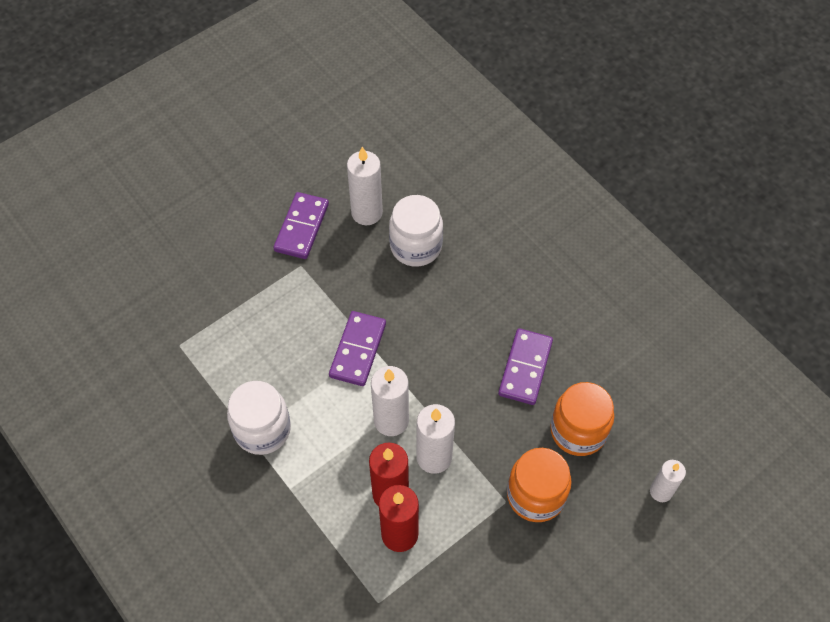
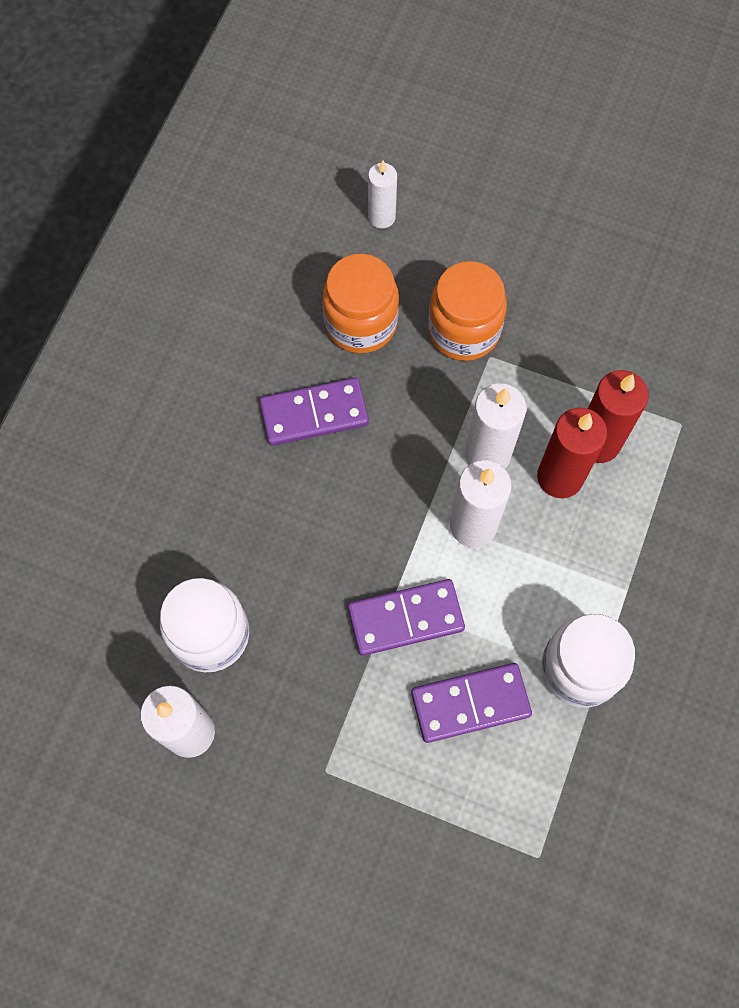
camera: 120 degrees left, 10 degrees up
(301, 227) = (263, 810): purple domino -> purple domino (470, 703)

